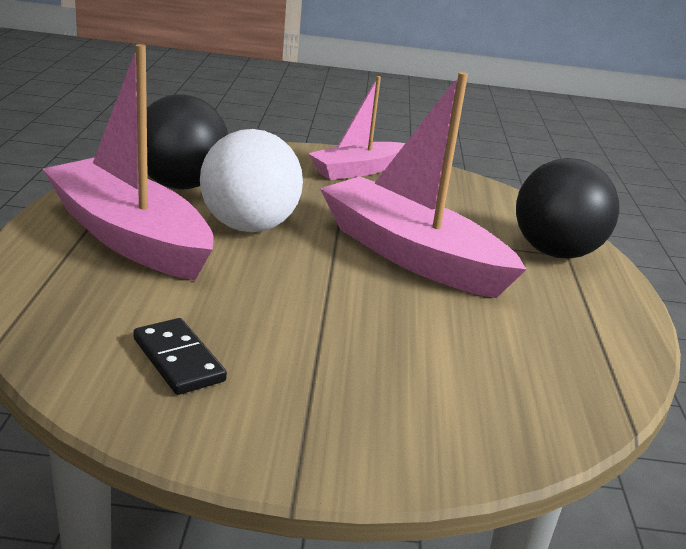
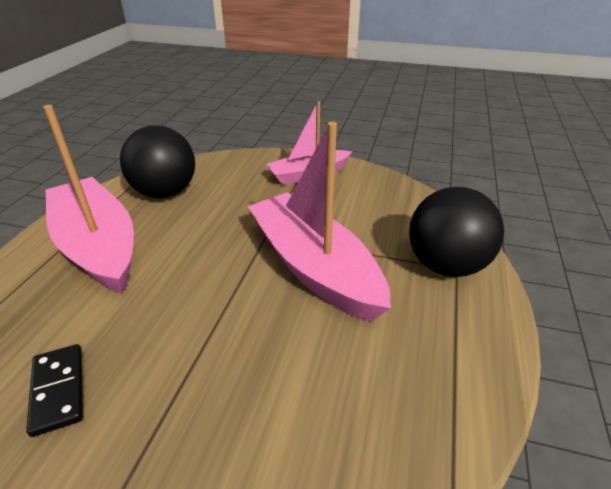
camera: 15 degrees right, 10 degrees up
(249, 227) = (194, 235): white ball -> none

